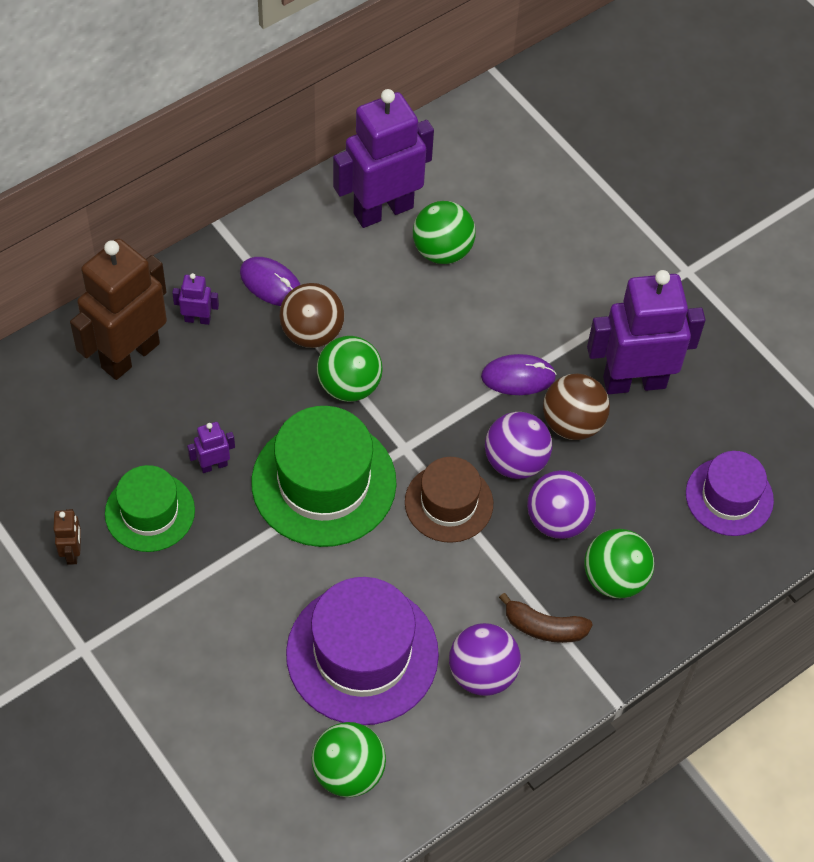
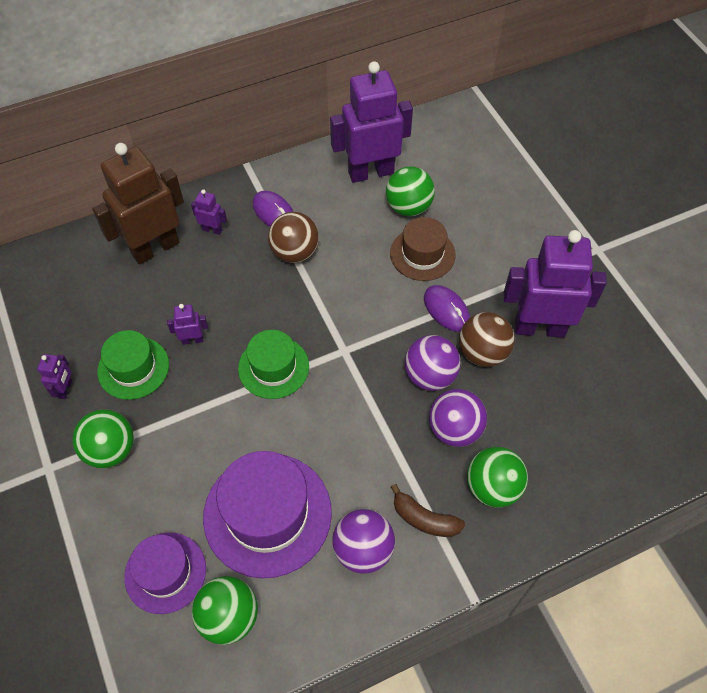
camera: 15 degrees right, 0 degrees up
(73, 552) = (65, 389): brown robot -> purple robot
(323, 482) = (273, 367): green hat -> green hat, size x0.61
(349, 386) = (312, 296): green ball -> green ball (110, 450)
(449, 503) = (368, 400): brown hat -> brown hat (422, 254)
(518, 377) = (446, 310): purple mouse -> purple mouse turned 45 degrees clockwise
(729, 497) = (603, 434): purple hat -> purple hat (165, 572)

